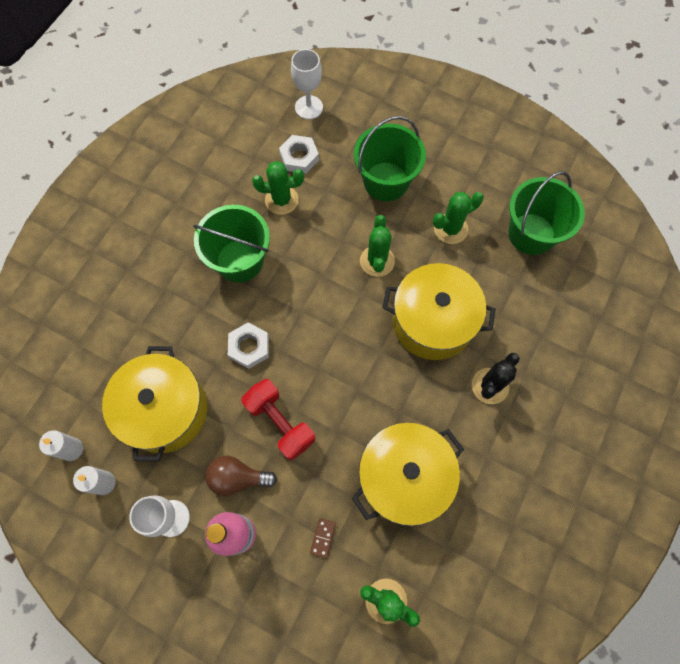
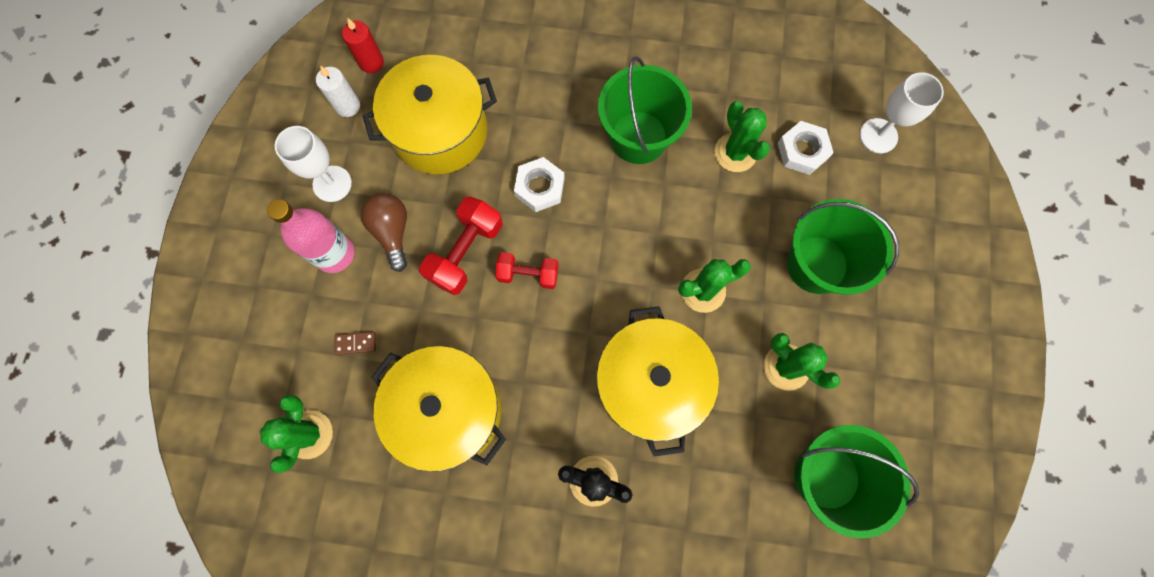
camera: 70 degrees right, 5 degrees up
(72, 449) = (371, 62): white candle -> red candle
(317, 380) = (528, 274): none -> red dumbbell

